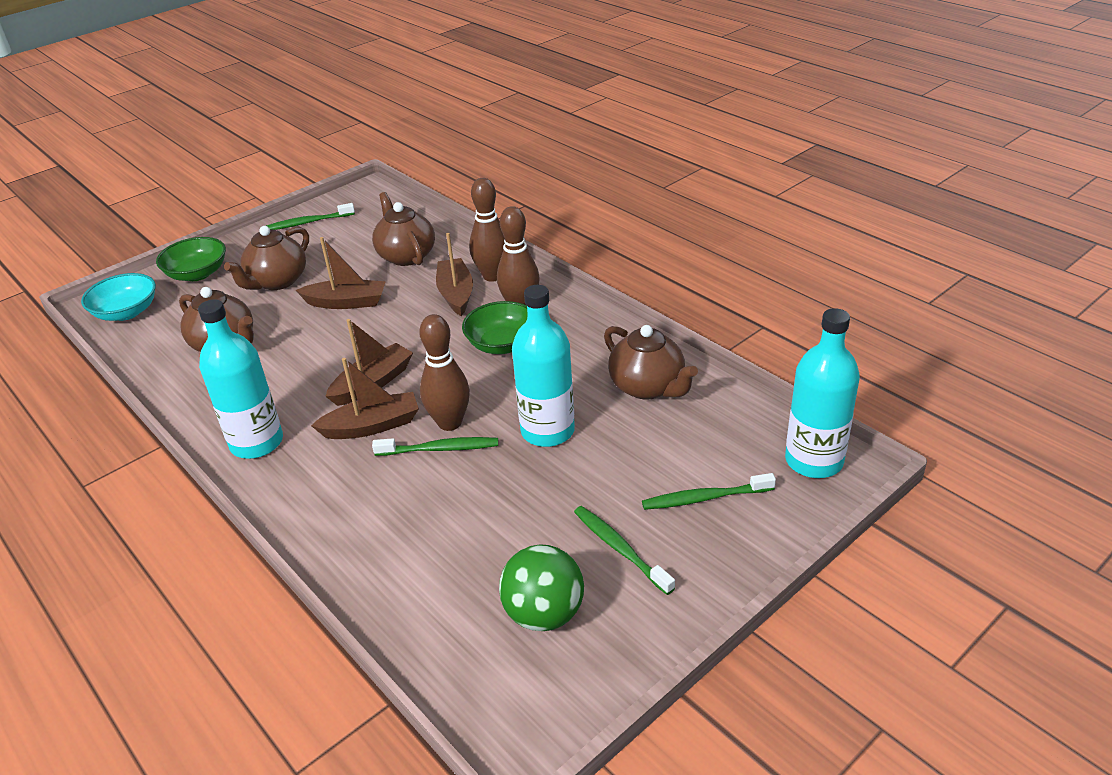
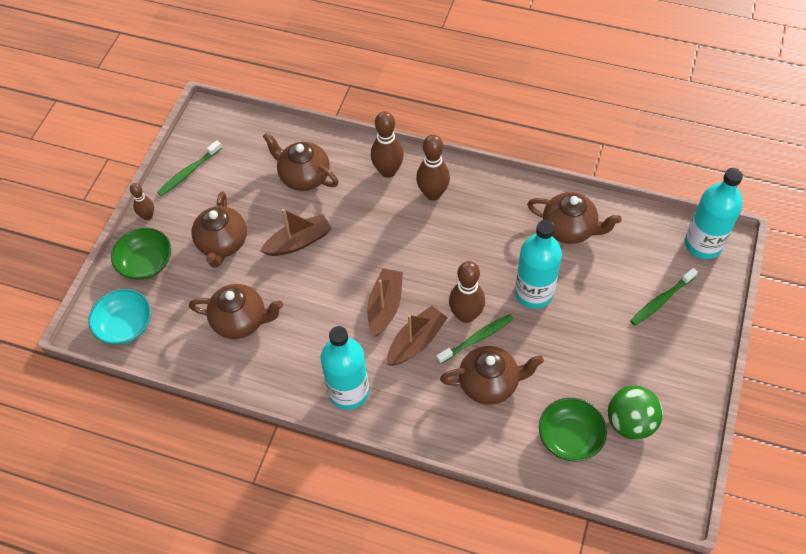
camera: 30 degrees left, 20 degrees up
(238, 242) = (148, 216): none -> brown bowling pin
(411, 497) = (489, 383): none -> brown teapot
(456, 294) = (375, 200): brown boat -> none
(503, 344) = (447, 233): green bowl -> green bowl (570, 437)
(620, 549) = (639, 359): green toothbrush -> none

